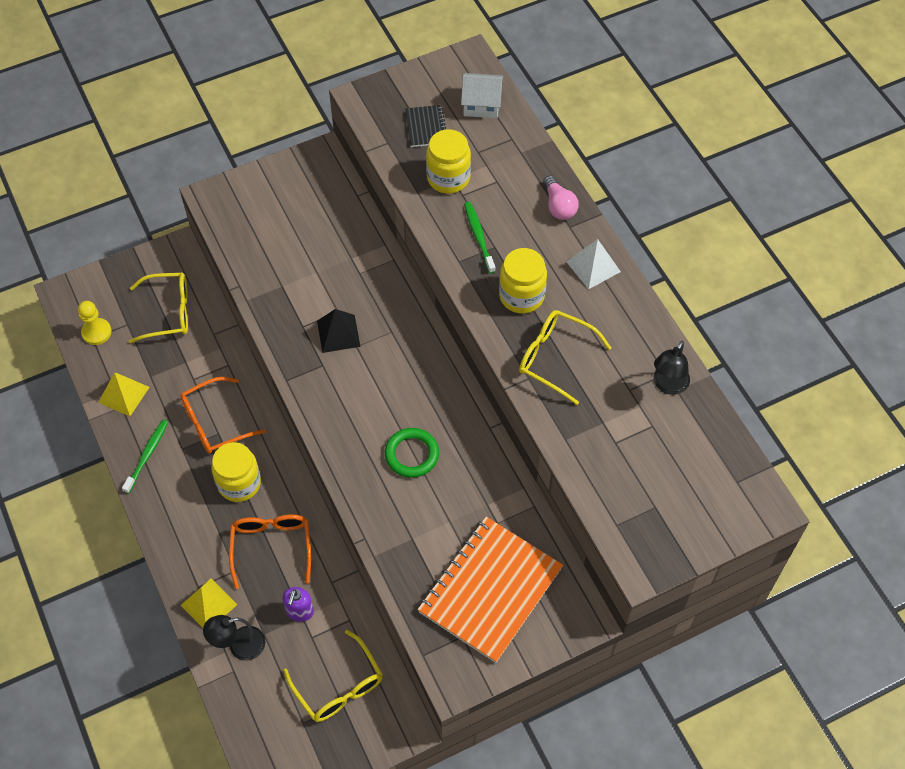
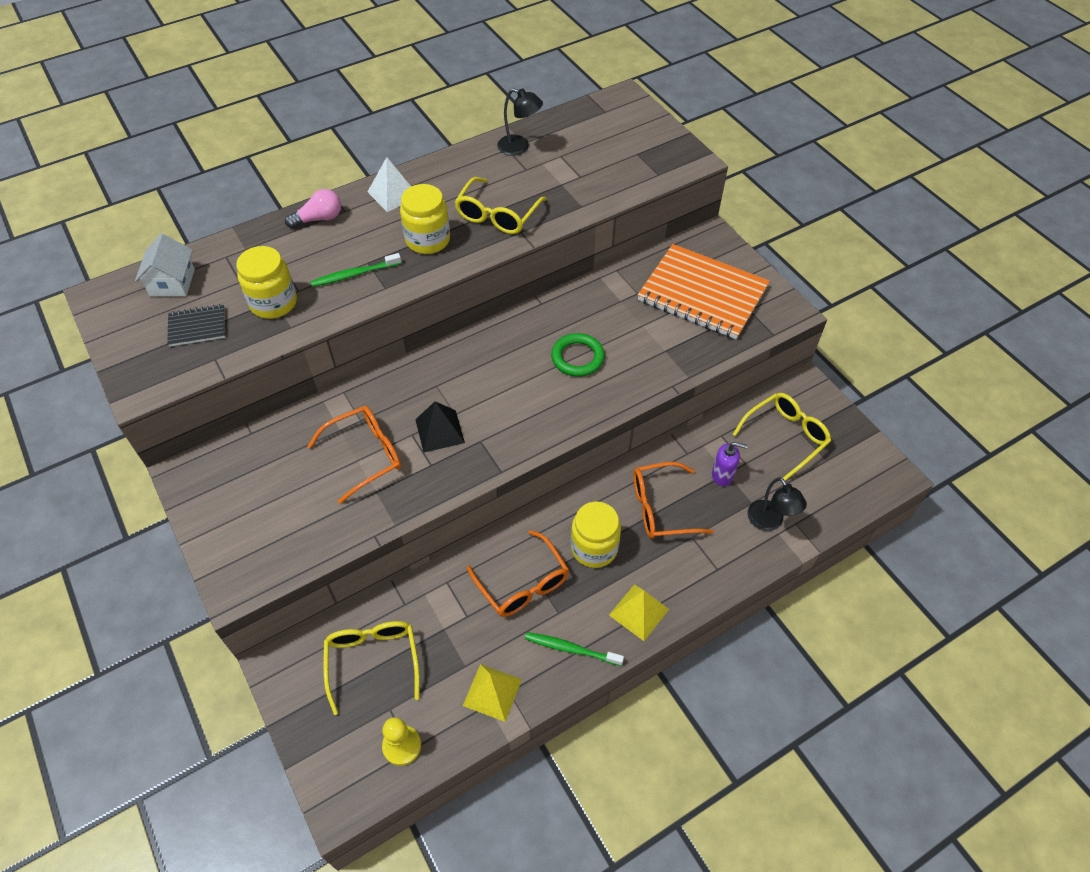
camera: 95 degrees left, 5 degrees down
(208, 604) = (734, 556): yellow pyramid -> yellow pyramid (638, 612)
(320, 277) = (365, 455): none -> orange glasses

